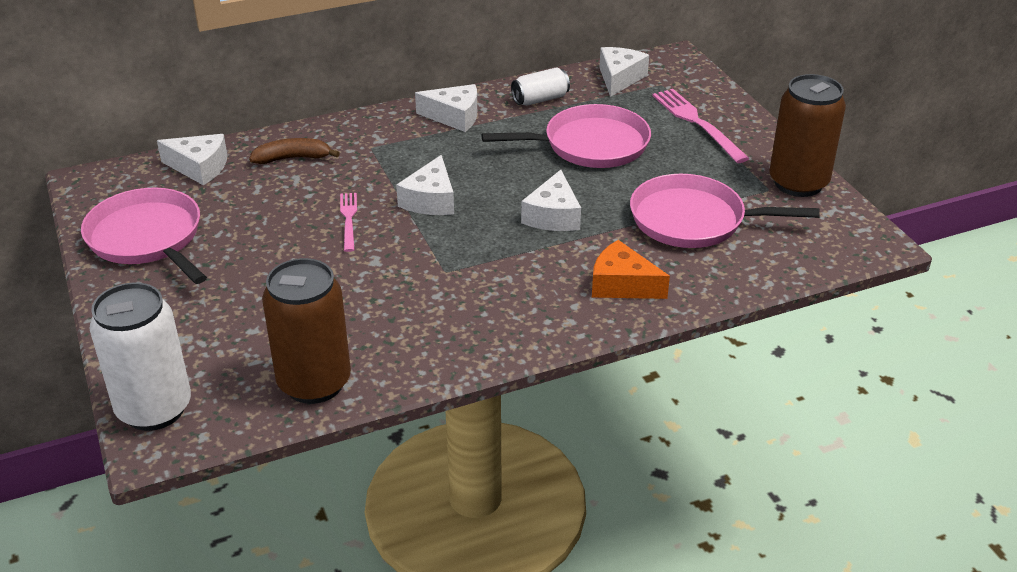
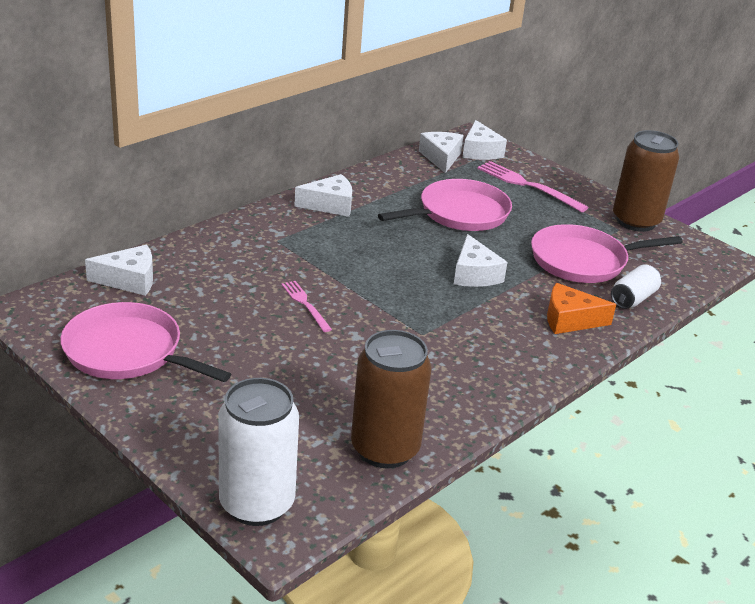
camera: 25 degrees left, 5 degrees down
(292, 158) = (212, 259): brown banana -> none
(430, 200) = (364, 277): white cheese -> white cheese (480, 151)
(540, 99) = (390, 182): white can -> white can (633, 298)

